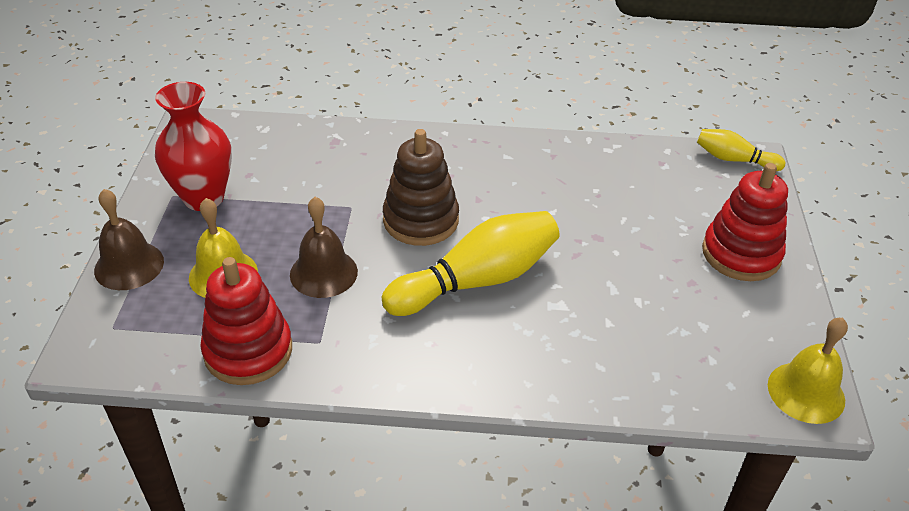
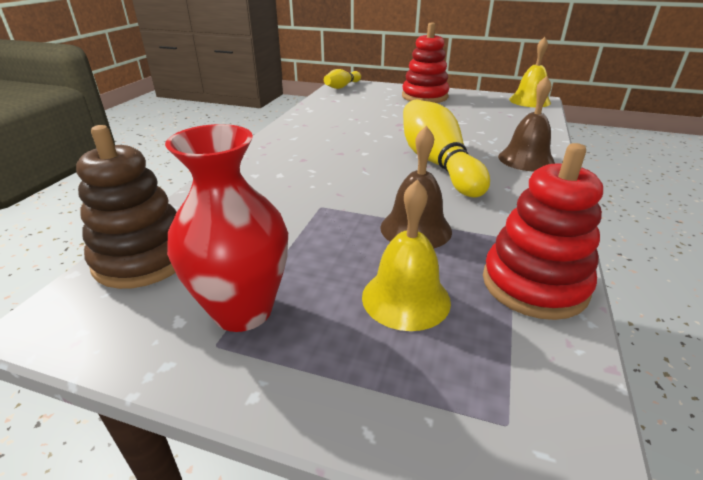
camera: 75 degrees left, 10 degrees down
(129, 265) = (365, 402): brown bell -> brown bell (526, 159)
(421, 220) = (356, 176): brown stacking toy -> brown stacking toy (143, 259)

